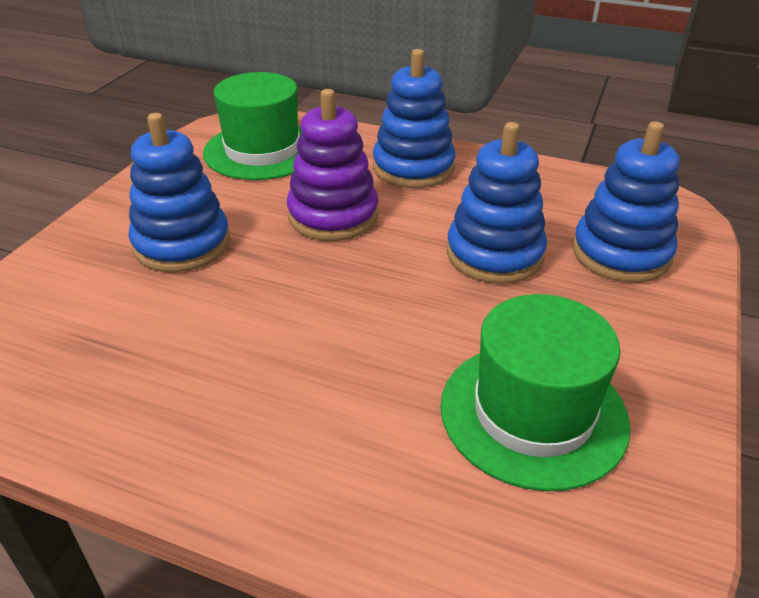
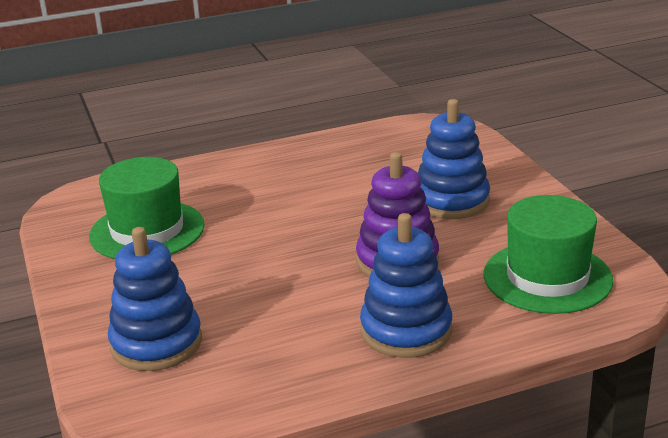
camera: 140 degrees right, 10 degrees down
(494, 254) = (250, 294): blue stacking toy -> none

